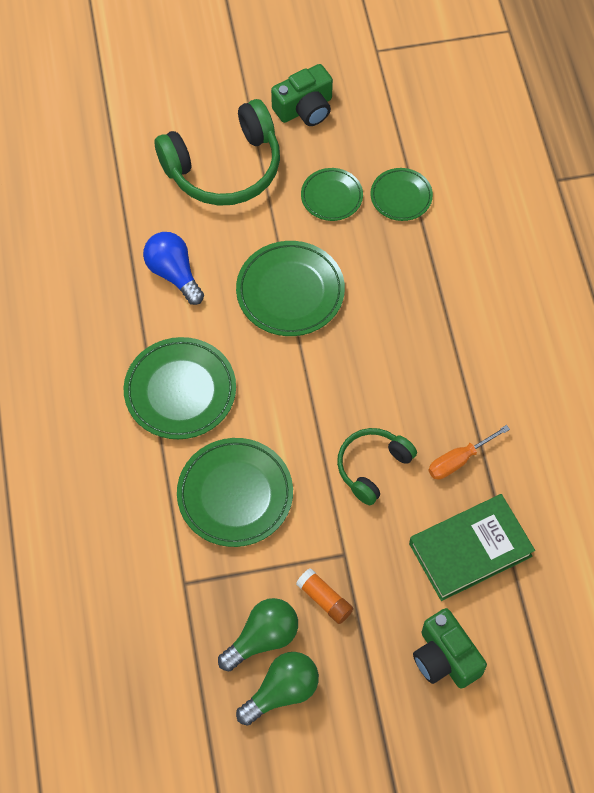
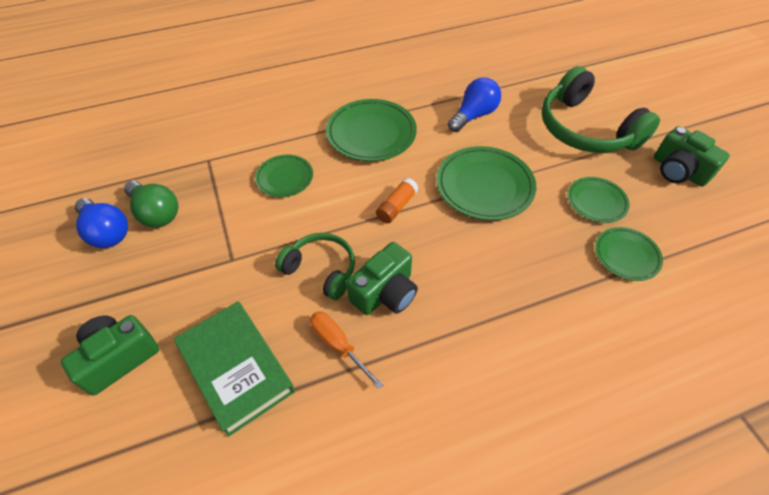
camera: 80 degrees right, 10 degrees down
(235, 494) = (285, 178): green plate -> green plate, size x0.59
(282, 691) = (107, 232): green light bulb -> blue light bulb
(324, 599) = (188, 250): orange glue stick -> orange glue stick (396, 206)
(408, 412) = (385, 292): none -> green camera

